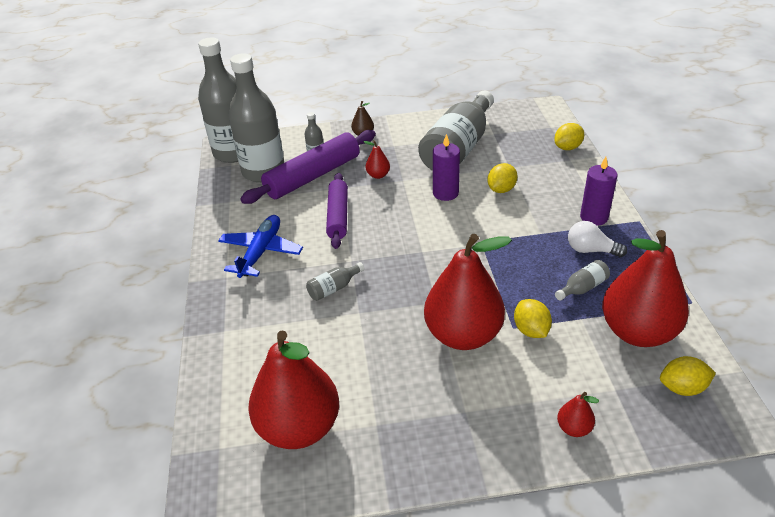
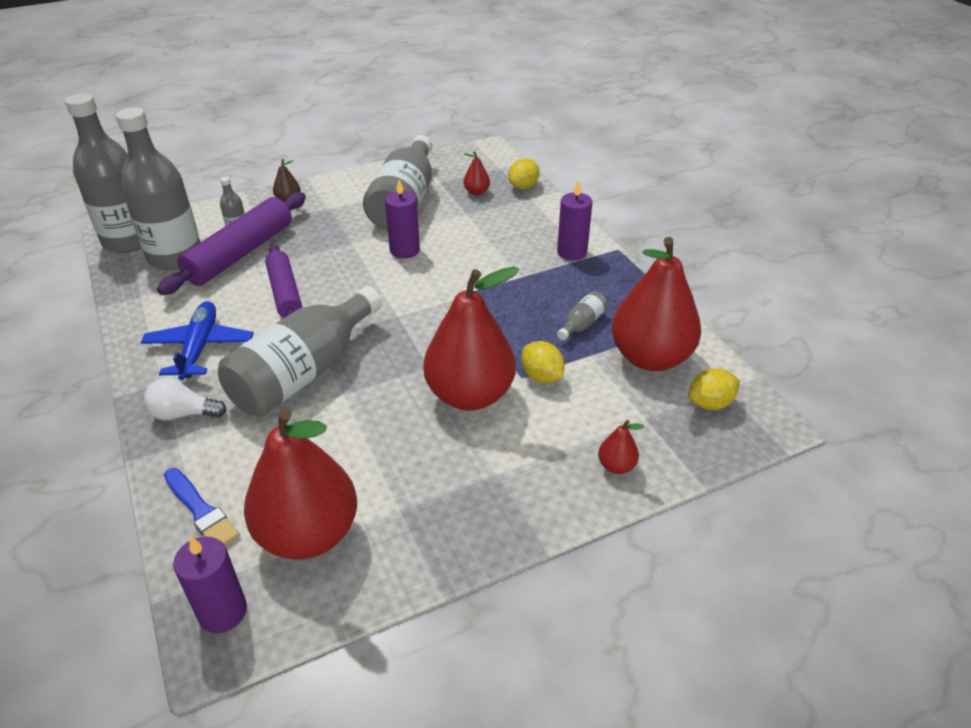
camera: 20 degrees left, 0 degrees up
(219, 475) = (222, 612): none -> purple candle
(226, 388) = (201, 511): none -> blue brush
(334, 288) = (304, 372): grey bottle -> grey bottle, size x2.48
(378, 175) = (320, 242): red pear -> red pear (476, 192)
(501, 189) = (465, 238): yellow lemon -> none
(591, 250) = (579, 285): white light bulb -> white light bulb (183, 414)

